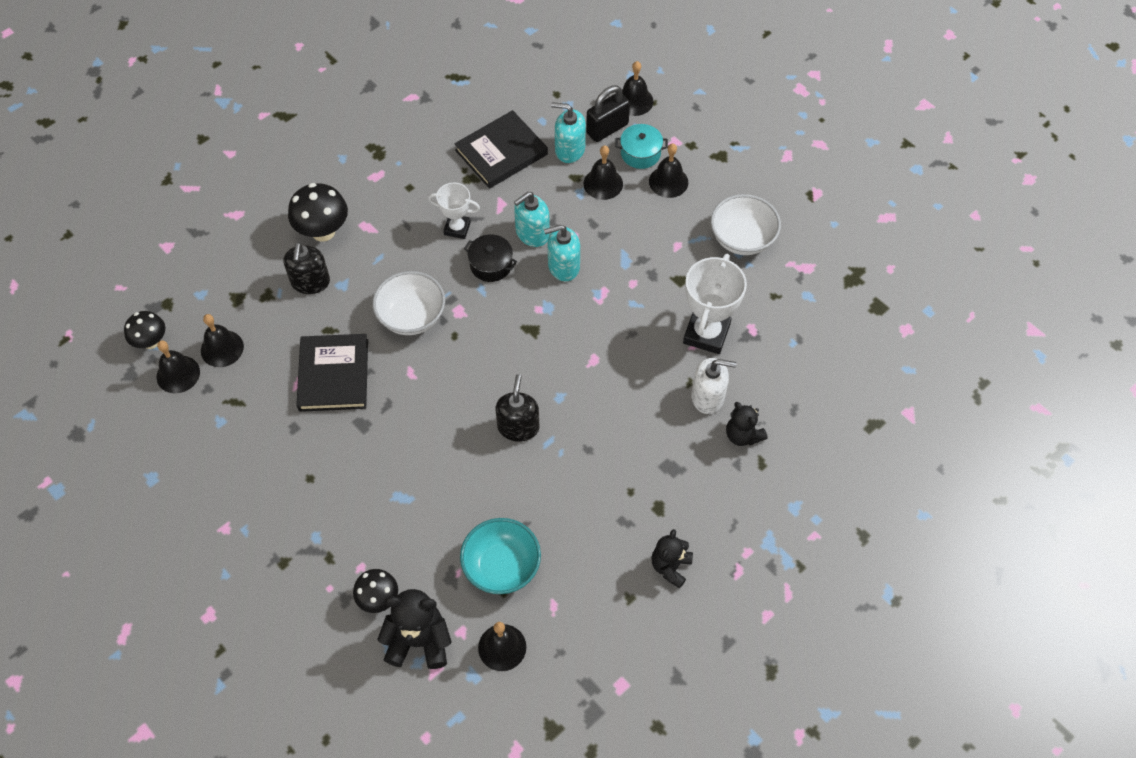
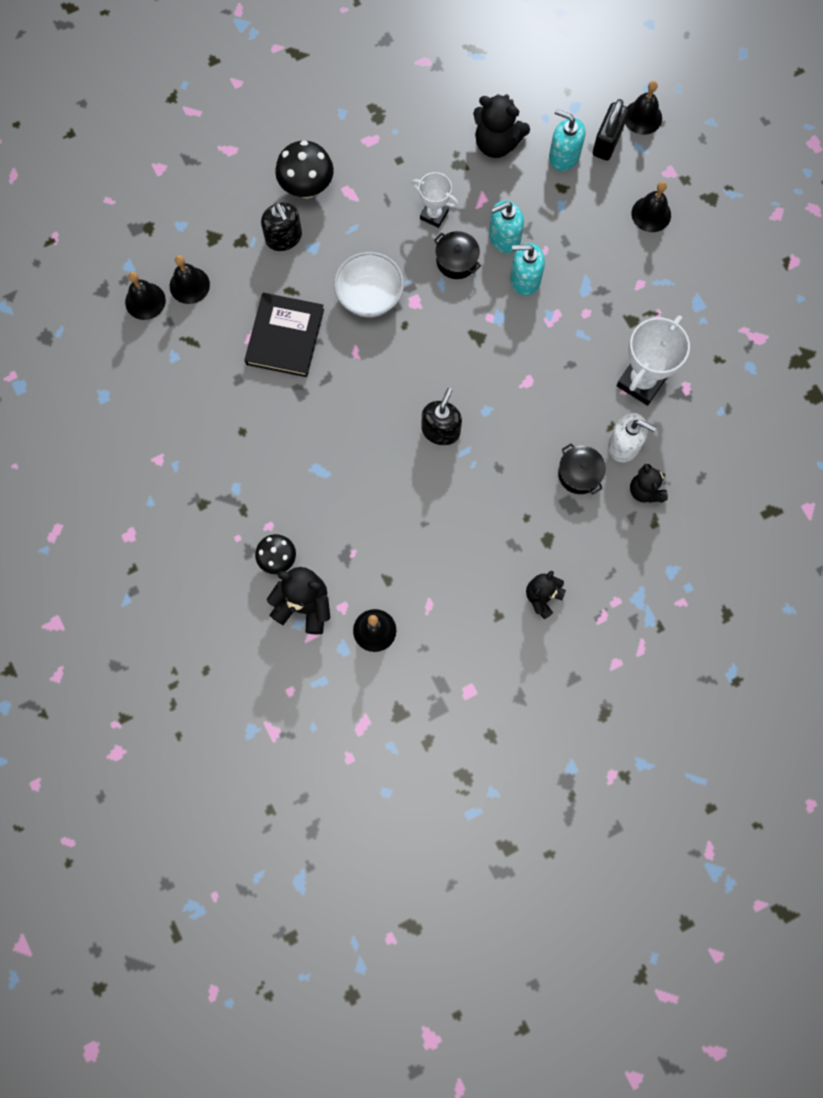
camera: 15 degrees right, 15 degrees up
(151, 342) = (127, 263): black mushroom -> none
(310, 282) = (284, 237): black soap dispenser -> black soap dispenser turned 45 degrees counterclockwise
(501, 152) = (496, 143): black book -> black teddy bear
(501, 566) = (392, 558): turquoise bowl -> none
(603, 183) = (586, 201): black bell -> none
(607, 129) = (607, 142): black padlock -> black padlock turned 45 degrees counterclockwise
(640, 153) = (632, 177): turquoise pot -> none
(671, 435) = (579, 474): none -> black pot
(742, 239) = (705, 292): white bowl -> none

